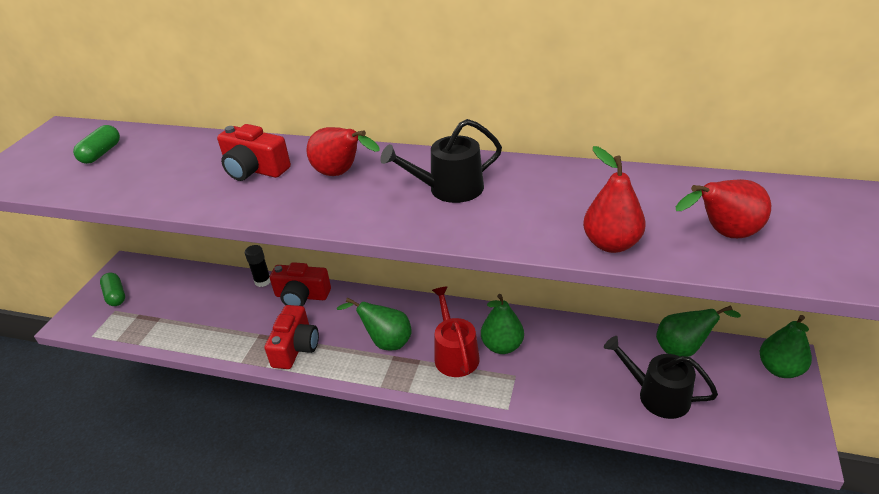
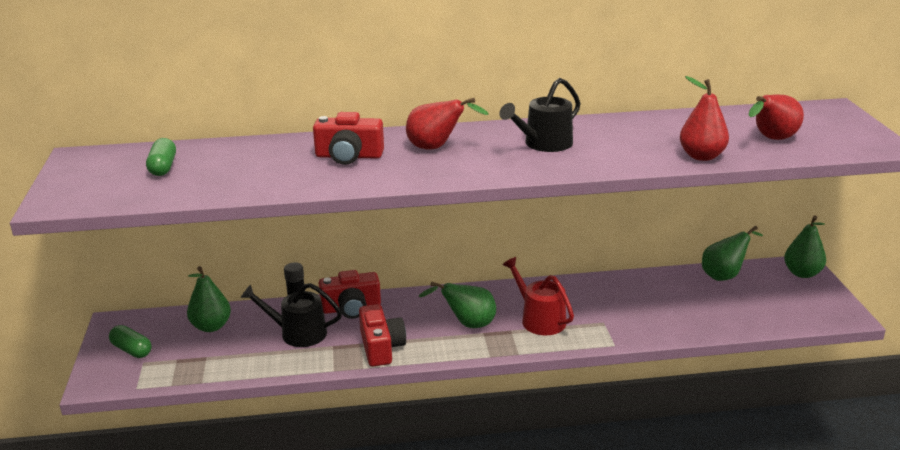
camera: 25 degrees left, 10 degrees down
(502, 346) = (576, 305): green pear -> green pear (211, 326)
(657, 395) = (726, 309): black watering can -> black watering can (298, 333)

